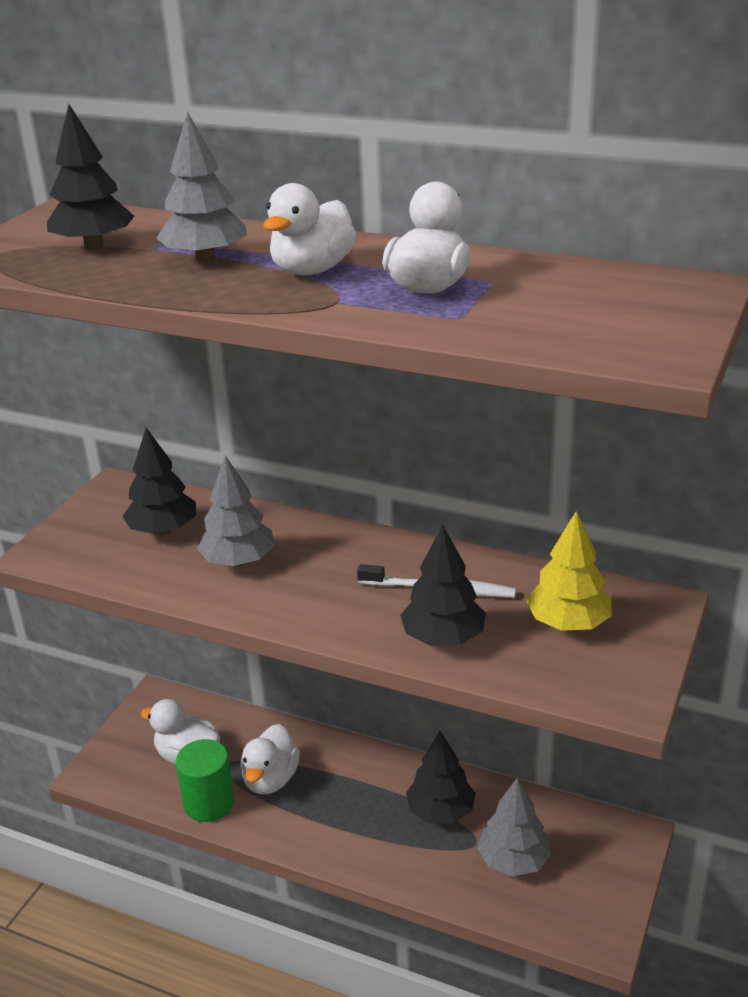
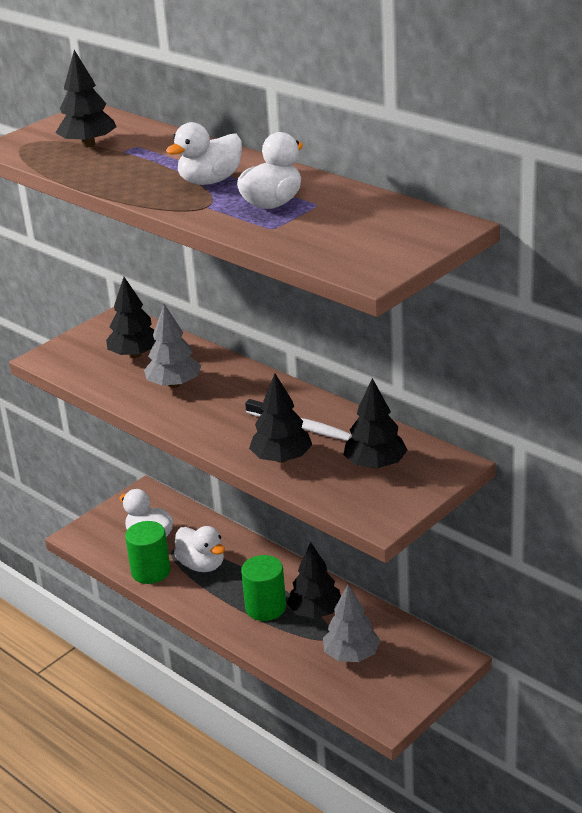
camera: 20 degrees right, 0 degrees up
(205, 259) = (150, 164): grey tree -> none
(270, 779) = (202, 565): white duck -> white duck turned 75 degrees counterclockwise
(377, 820) = (265, 607): none -> green cylinder
(568, 623) = (375, 464): yellow tree -> black tree

